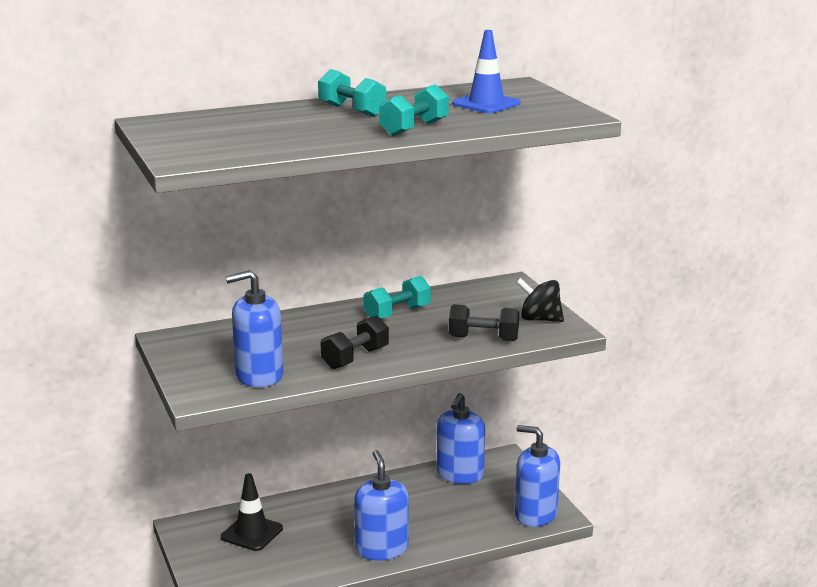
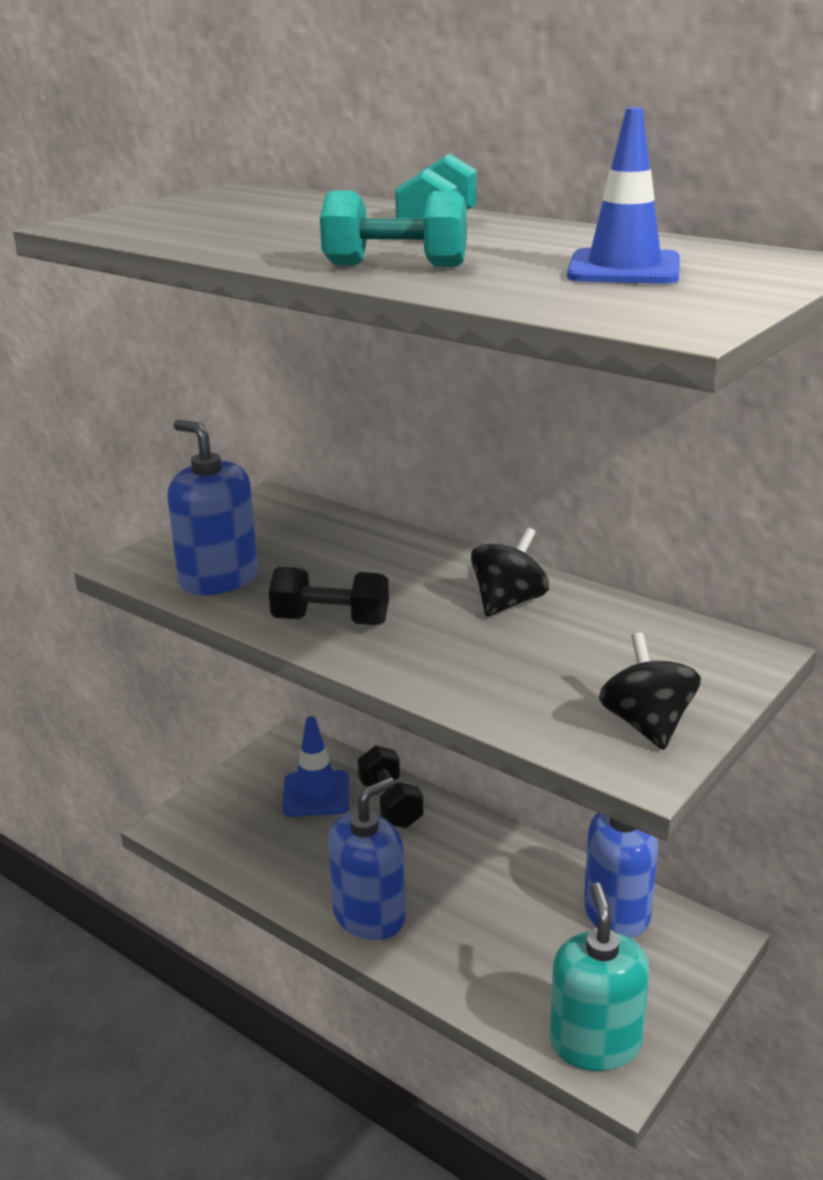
camera: 60 degrees right, 5 degrees up
(252, 533) = (316, 794): black traffic cone -> blue traffic cone
(397, 313) = (508, 602): turquoise dumbbell -> black spinning top
(483, 338) = (508, 696): black dumbbell -> black dumbbell (390, 804)
(535, 514) = (595, 1042): blue soap dispenser -> turquoise soap dispenser

